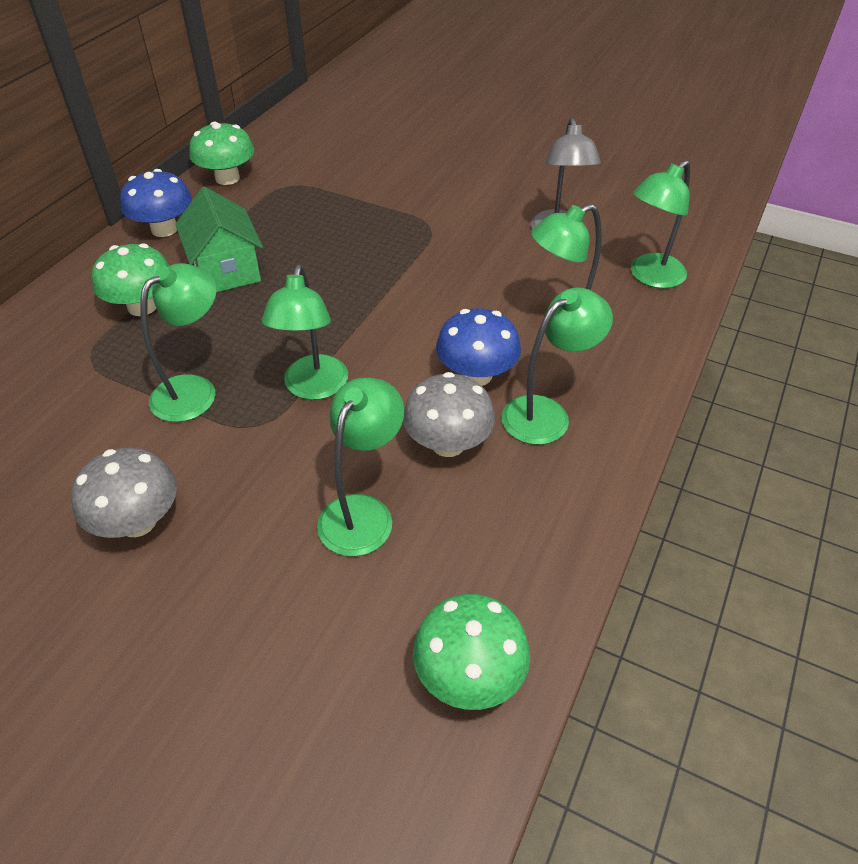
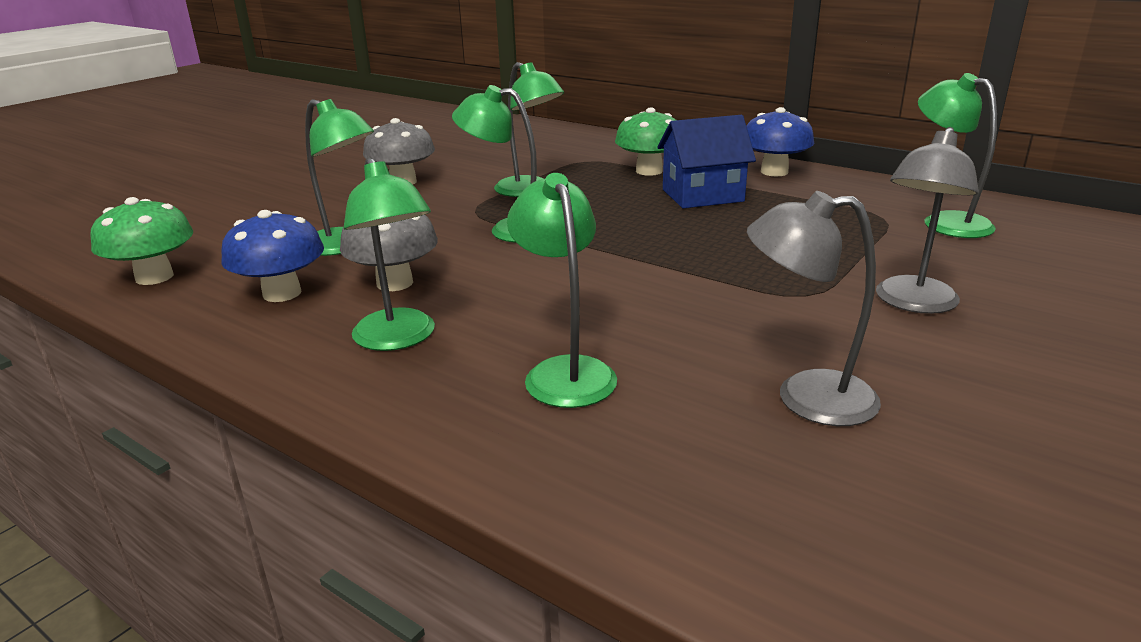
camera: 100 degrees right, 20 degrees down
(226, 270) = (702, 195): green house -> blue house
(227, 178) = (886, 191): green mushroom -> none
(435, 190) = (913, 303): none -> grey lamp
(476, 375) = (487, 304): blue mushroom -> blue mushroom (282, 293)
(650, 277) = (667, 480): green lamp -> green lamp (945, 222)

